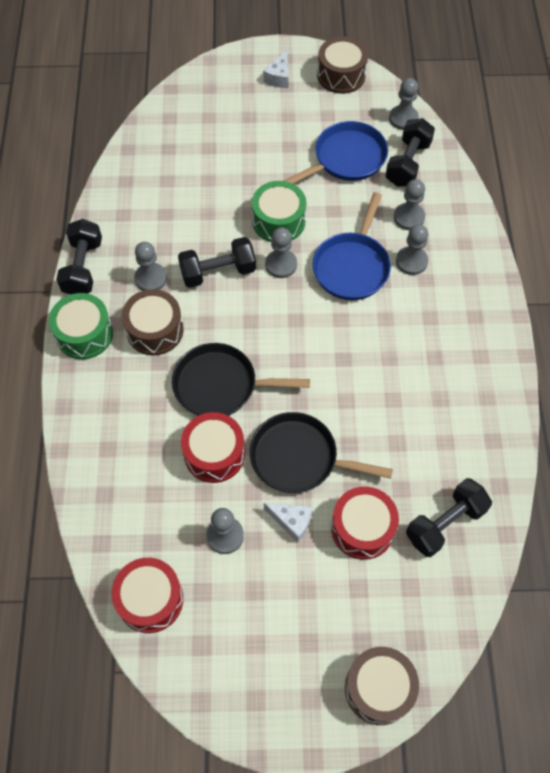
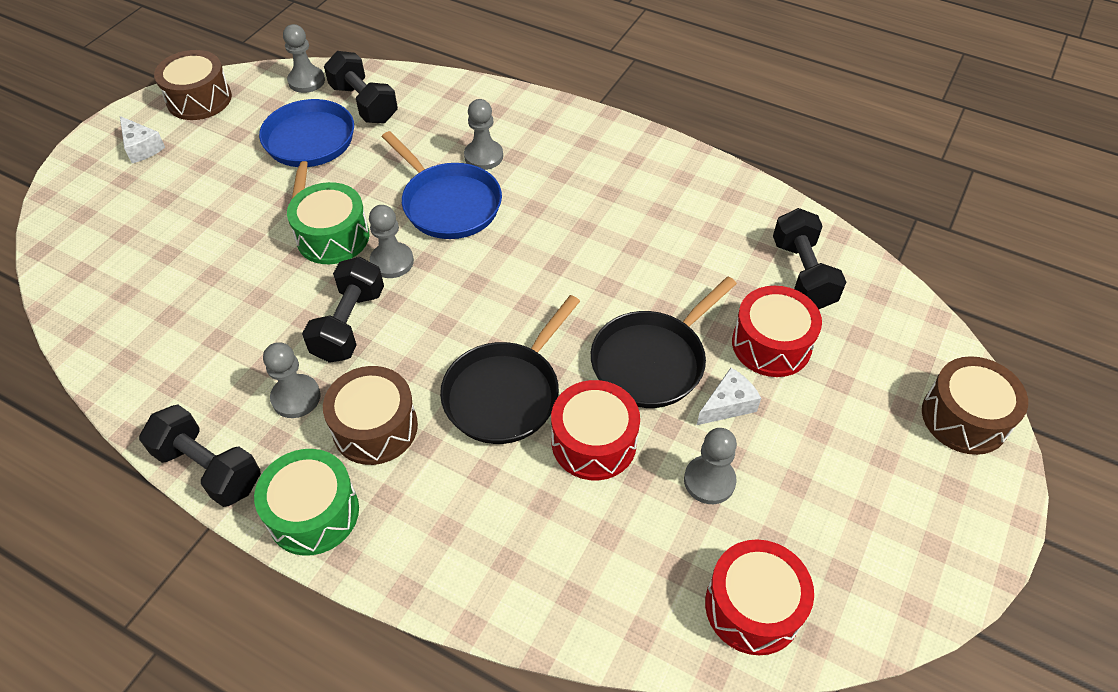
camera: 60 degrees left, 10 degrees down
(409, 217) = (429, 133): grey pawn -> none

